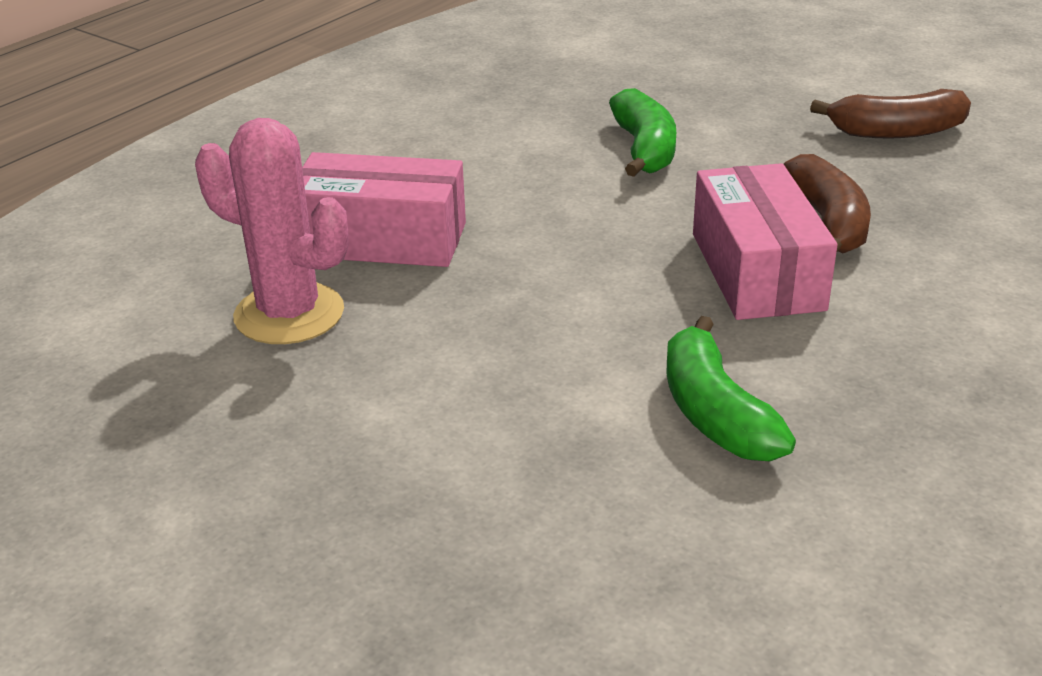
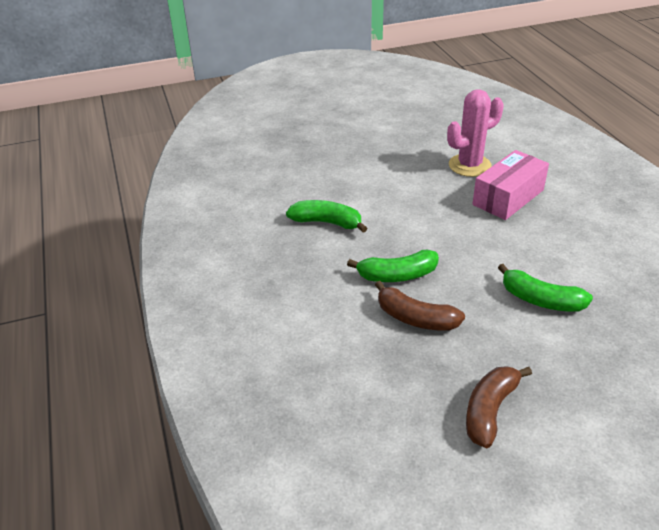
camera: 125 degrees right, 5 degrees up
(756, 271) = (397, 275): pink box -> green banana

